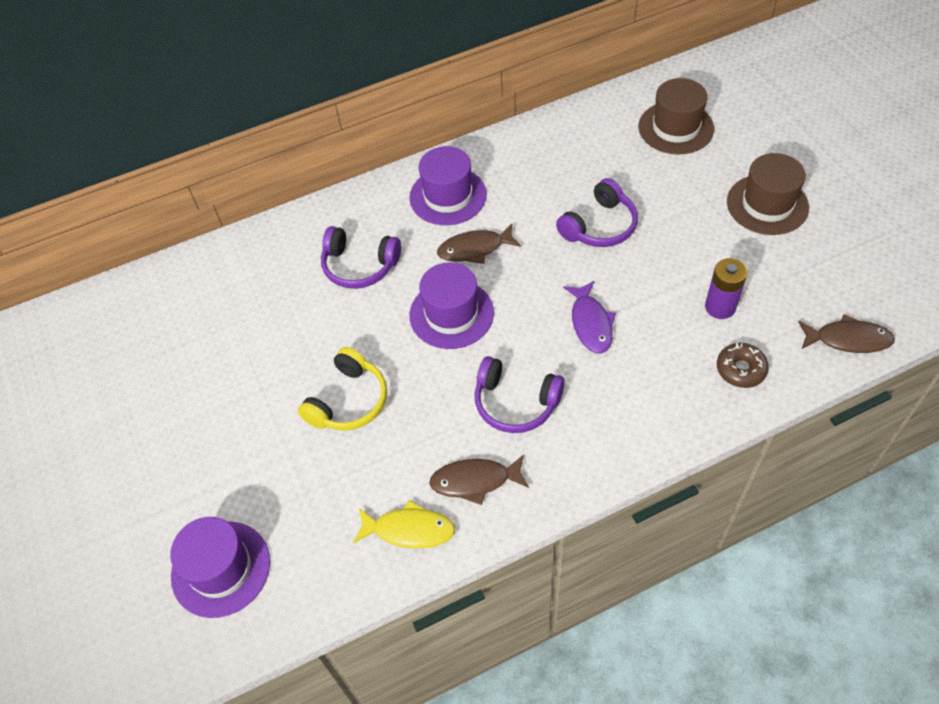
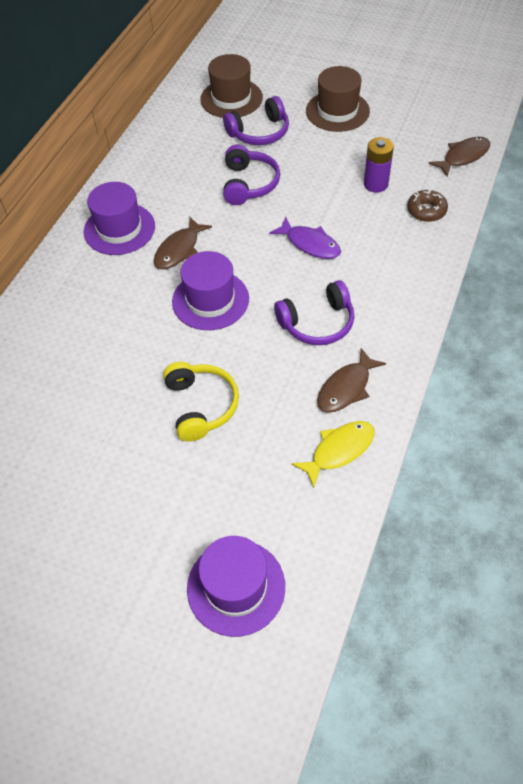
camera: 45 degrees left, 0 degrees up
(359, 266) = (104, 315): purple headphones -> purple headphones (259, 132)

